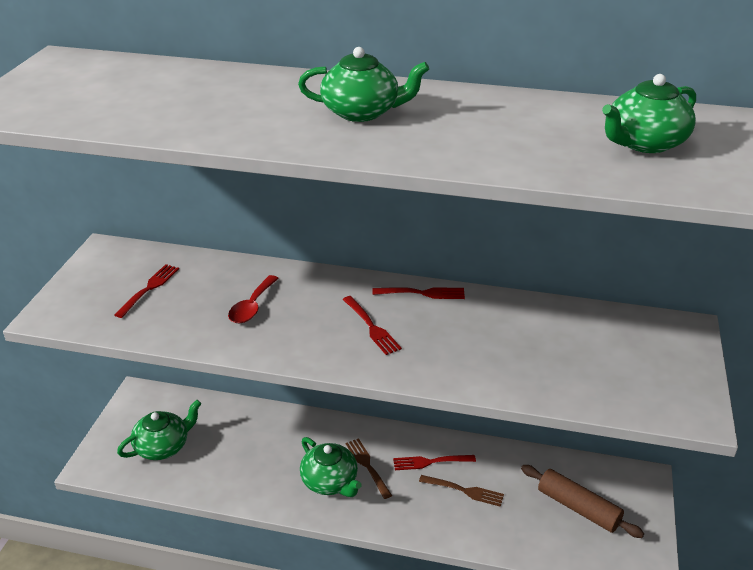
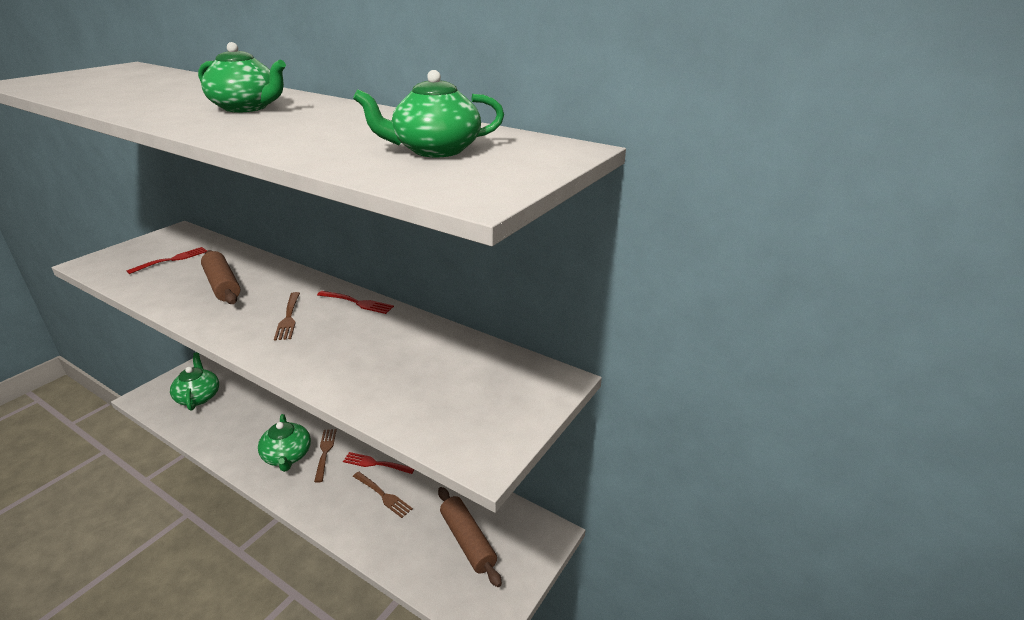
camera: 20 degrees right, 5 degrees down
(163, 446) = (198, 397): green teapot -> green teapot turned 90 degrees counterclockwise
(252, 306) = (222, 285): red spoon -> brown rolling pin
(371, 327) = (288, 317): red fork -> brown fork

